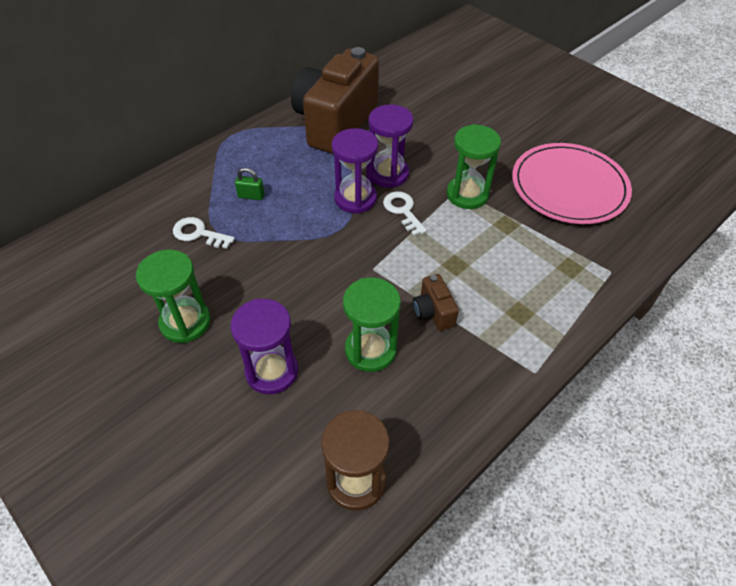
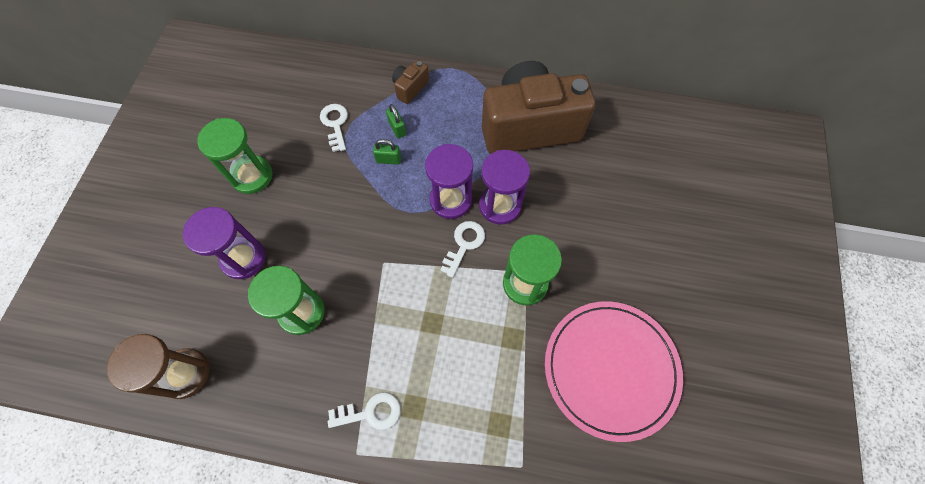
camera: 55 degrees right, 15 degrees up
(276, 216) = (388, 160): none -> green padlock
(433, 312) = (368, 335): brown camera -> brown camera (410, 88)
(505, 344) = (370, 412): none -> white key

